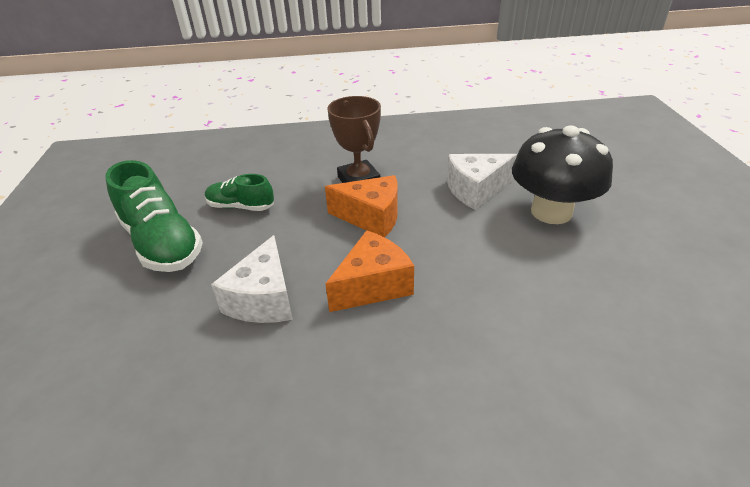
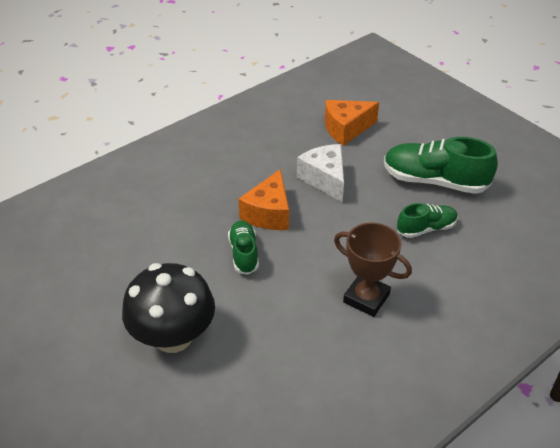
camera: 145 degrees right, 5 degrees up
(371, 217) = (317, 263): orange cheese -> orange cheese (346, 129)
(437, 253) = (244, 253): none -> green shoe
(476, 190) = (252, 335): white cheese -> none

